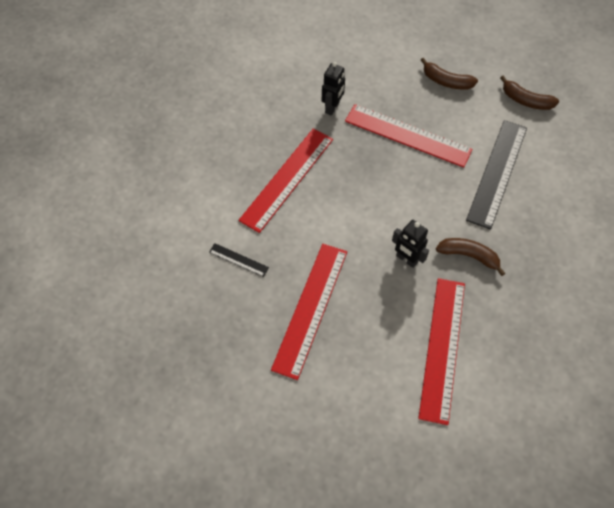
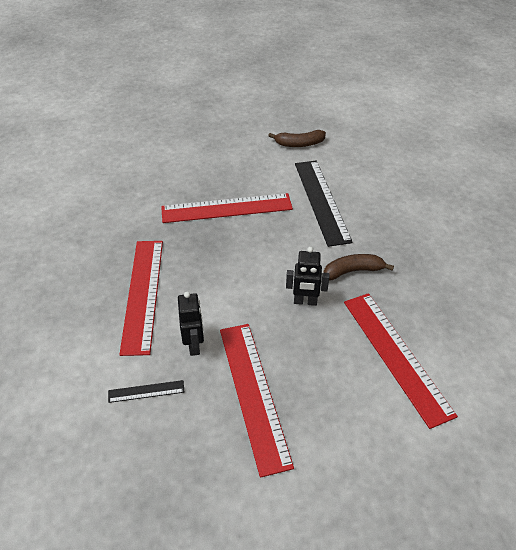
camera: 35 degrees left, 15 degrees down
(332, 108) = (143, 218): black robot -> black robot (194, 345)
(446, 81) = (226, 157): brown banana -> none

